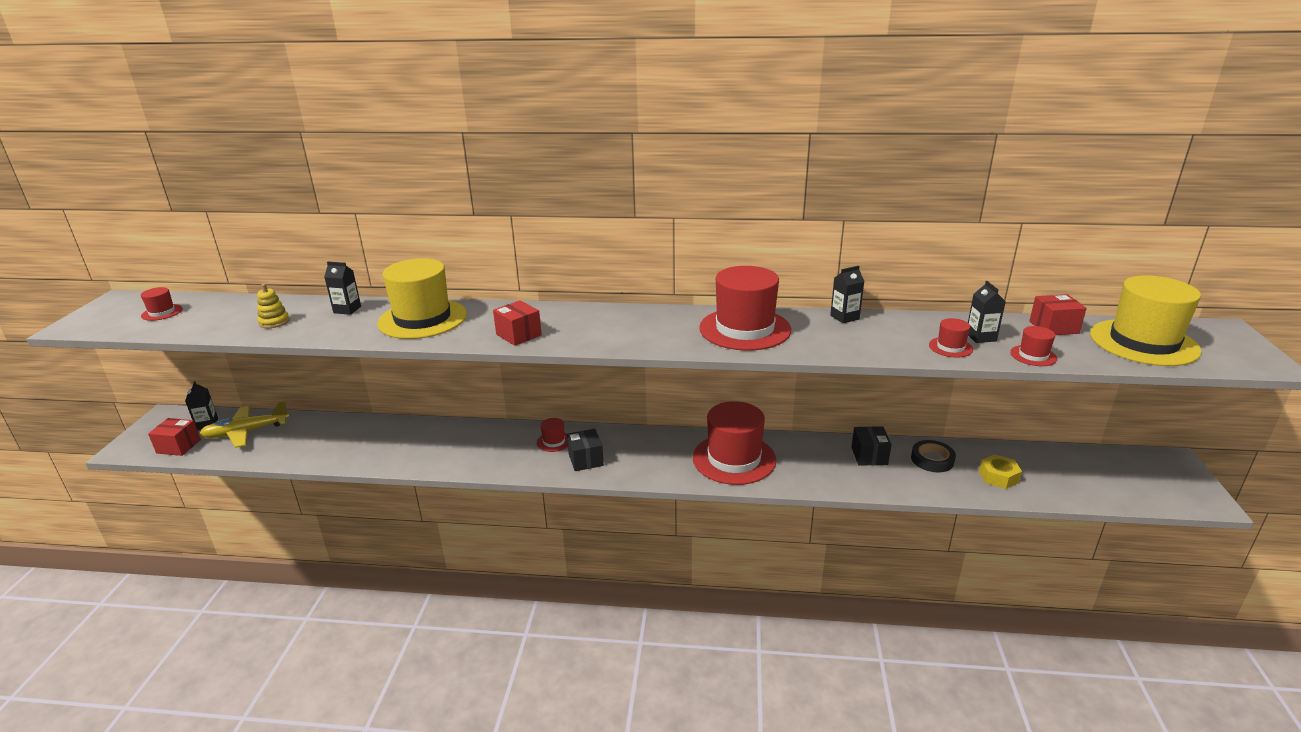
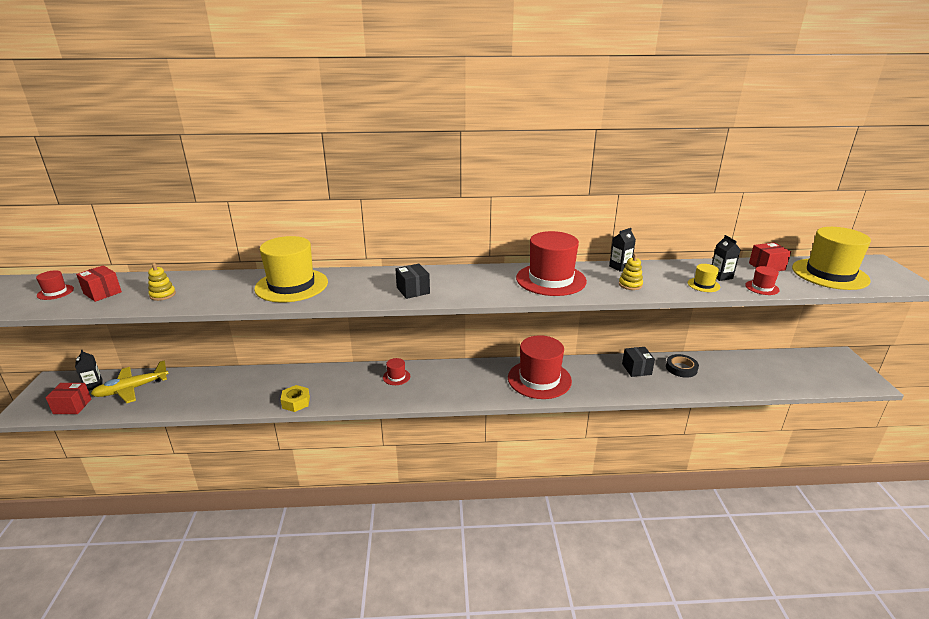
camera: 10 degrees left, 0 degrees up
(347, 309) = (223, 281): black carton -> none
(518, 335) = (376, 294): red box -> red box (102, 293)
(585, 460) = (426, 389): black box -> black box (413, 290)
(848, 341) = (630, 285): none -> yellow stacking toy
(950, 347) = (703, 285): red hat -> yellow hat
(998, 477) = (730, 377): yellow nut -> yellow nut (296, 402)

